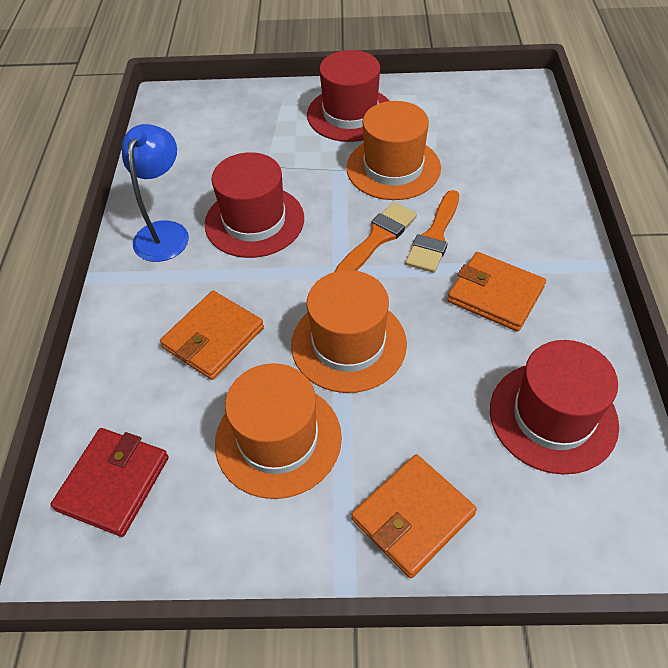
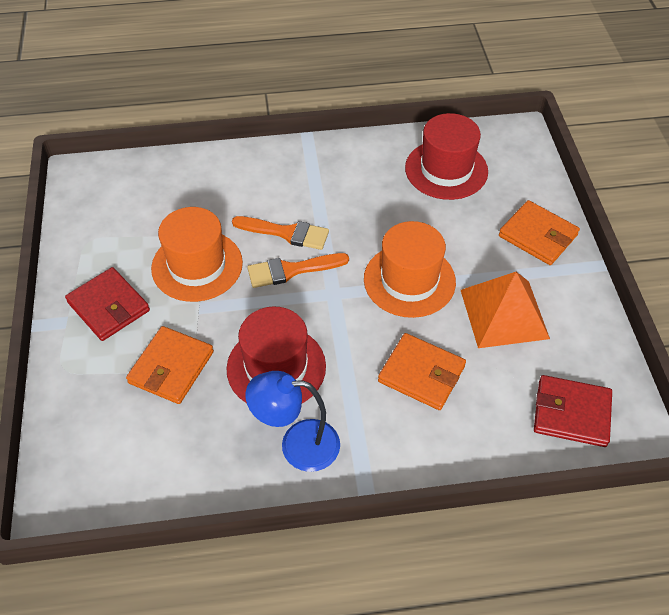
camera: 100 degrees left, 0 degrees up
(278, 439) = (504, 314): orange hat -> orange pyramid
(350, 114) = (109, 306): red hat -> red wallet
(378, 238) = (291, 270): orange brush -> orange brush turned 45 degrees counterclockwise
(495, 294) = (345, 196): orange wallet -> orange wallet (171, 367)

